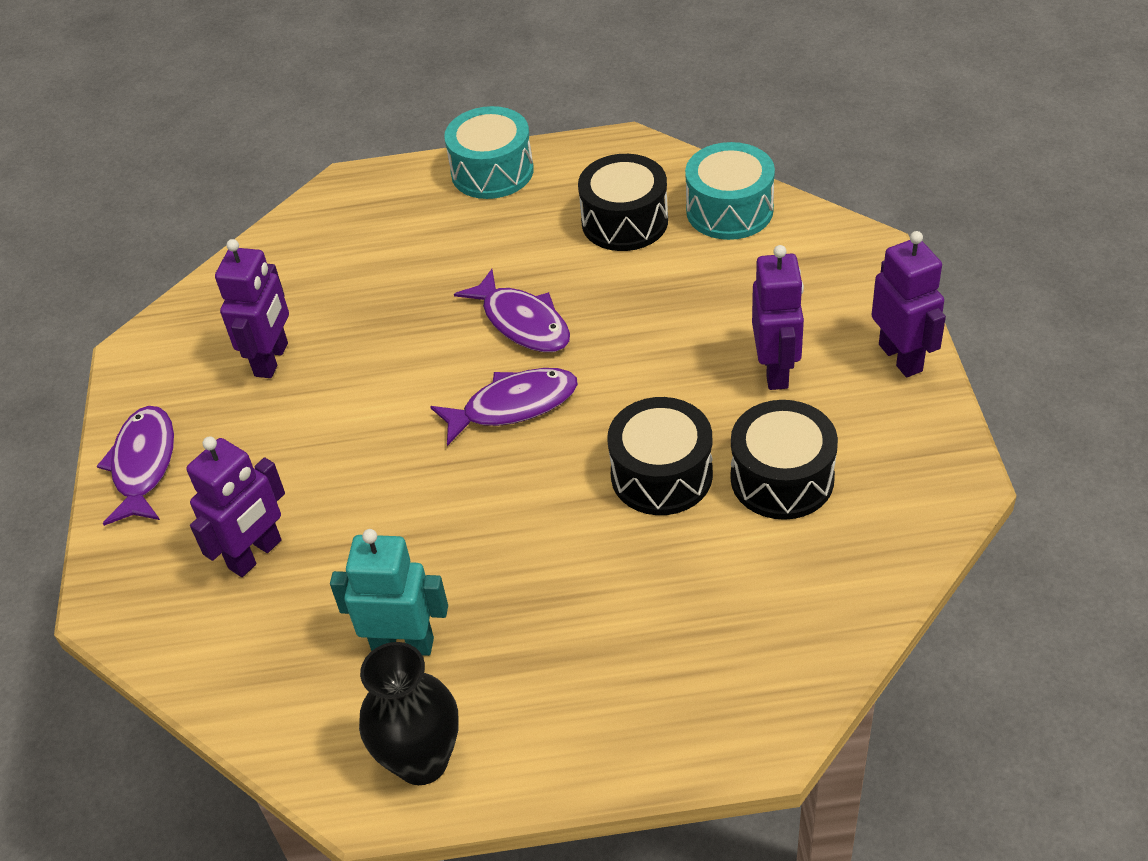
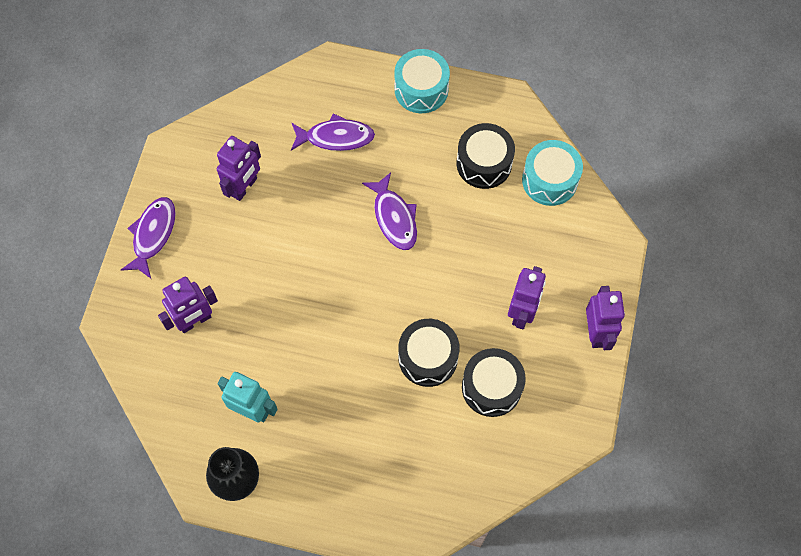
camera: 15 degrees right, 20 degrees up
(513, 406) = (366, 276): purple fish -> purple fish (336, 137)

